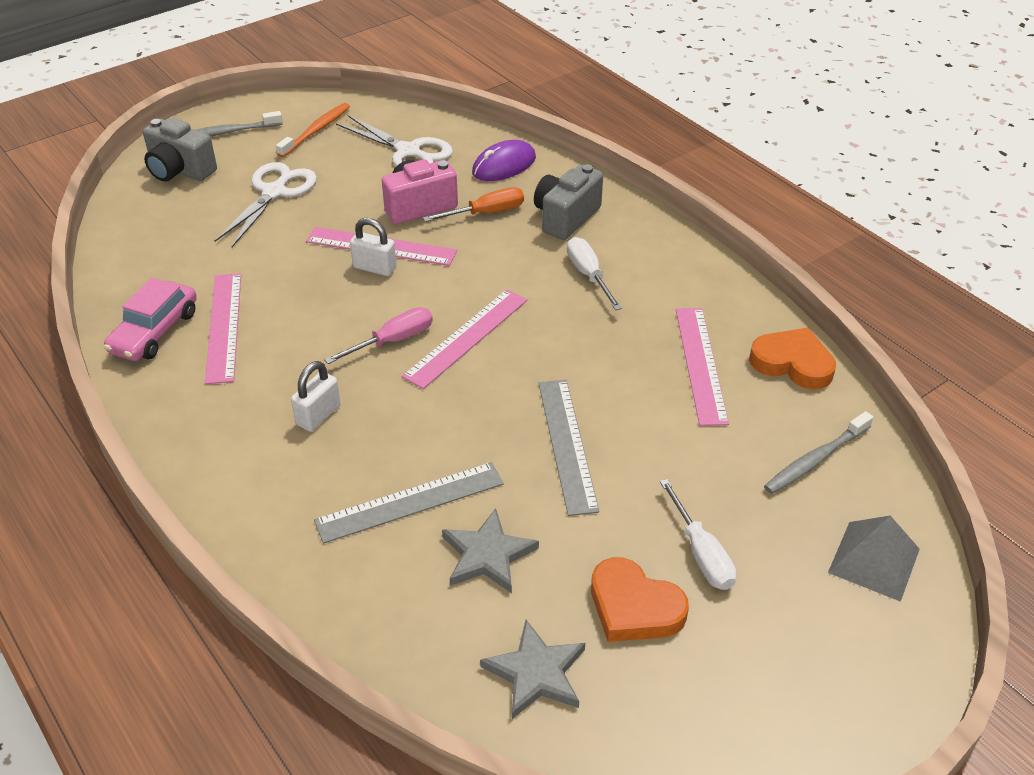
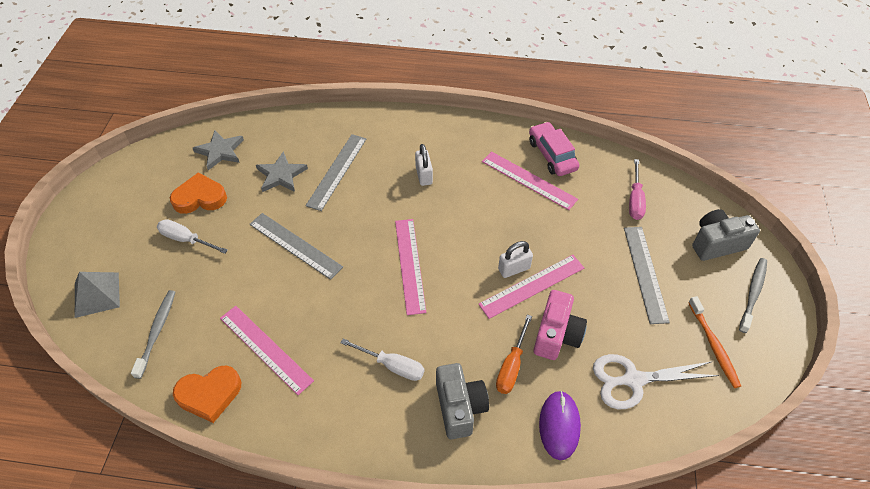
camera: 135 degrees right, 10 degrees up
(274, 192) = (645, 273): white scissors -> grey ruler
(393, 340) = (443, 234): pink screwdriver -> pink screwdriver (635, 200)

